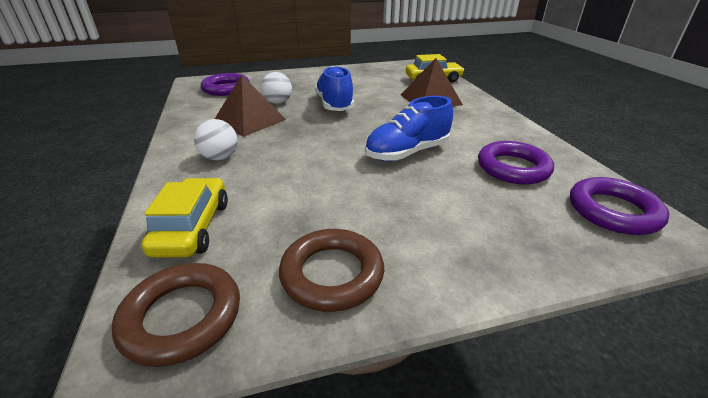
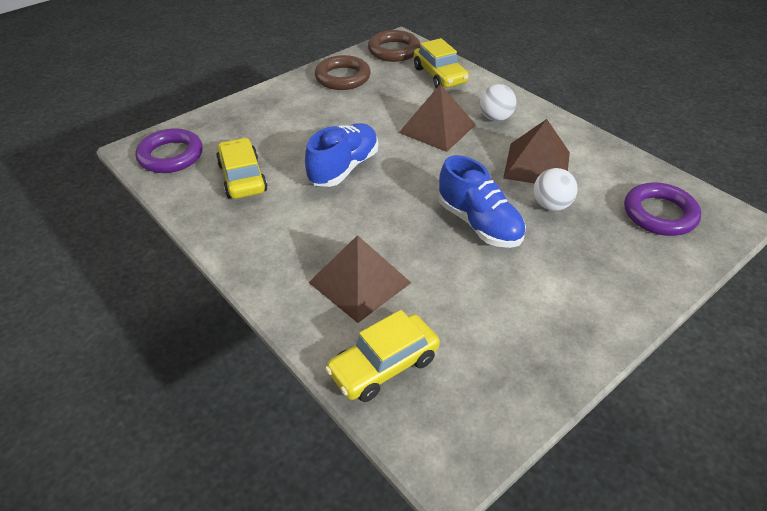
camera: 155 degrees right, 10 degrees up
(287, 163) = (437, 128): none -> brown pyramid
(513, 168) = (242, 177): purple ring -> yellow car

